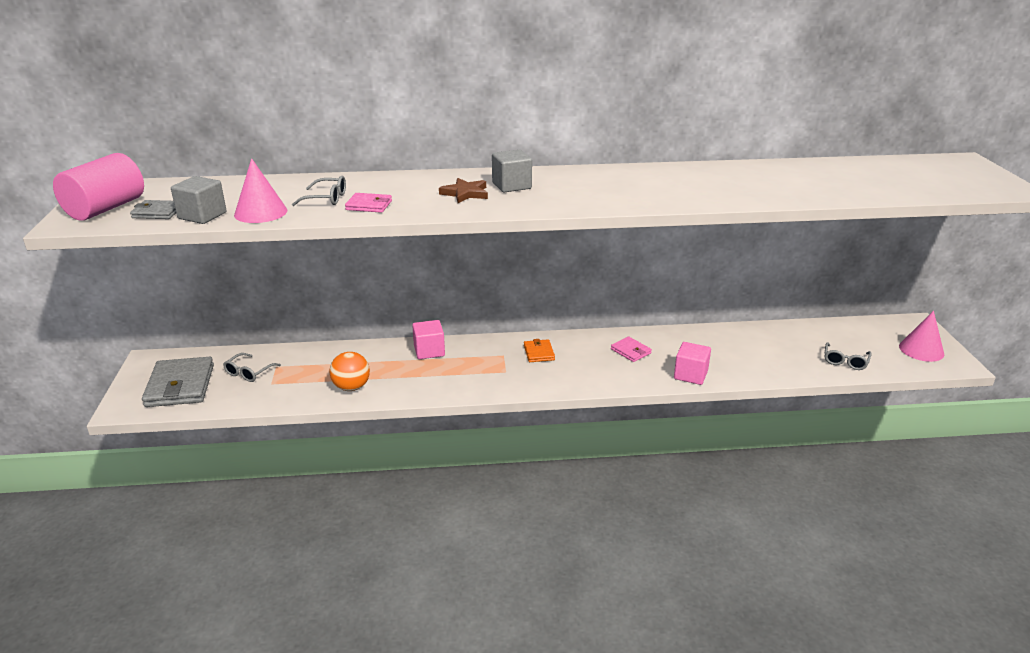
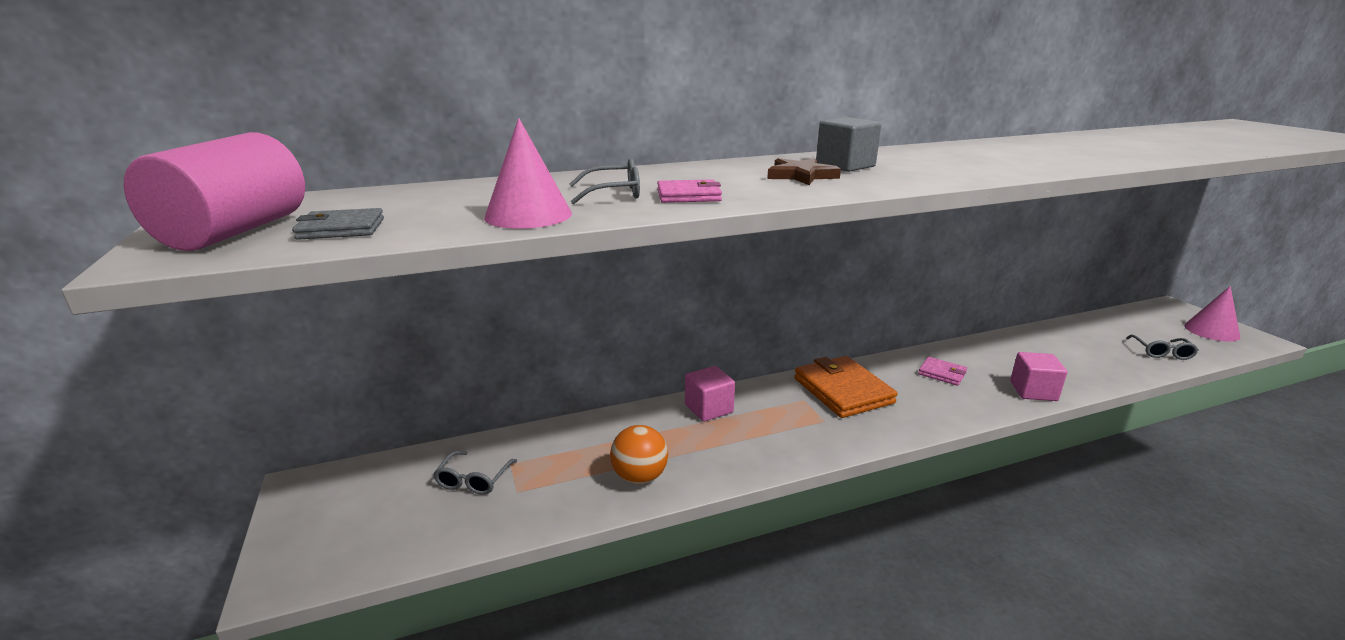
camera: 15 degrees left, 5 degrees down
(180, 386) = (370, 521): grey wallet -> none
(202, 216) = (429, 226): grey cube -> none
(539, 353) = (843, 391): orange wallet -> orange wallet, size x1.97

